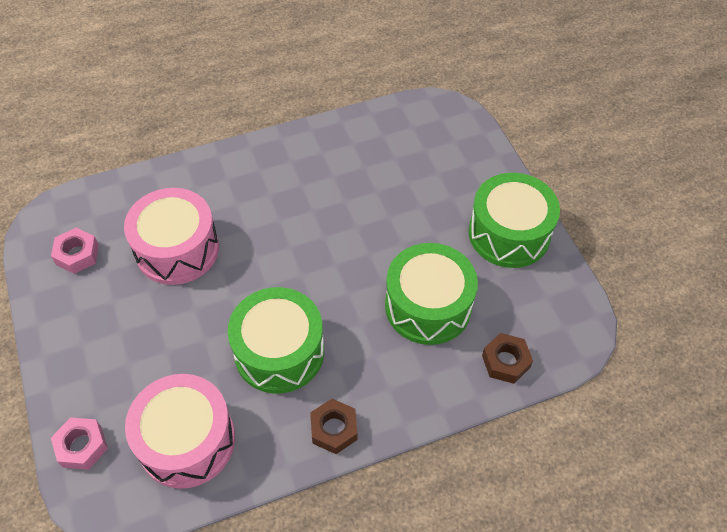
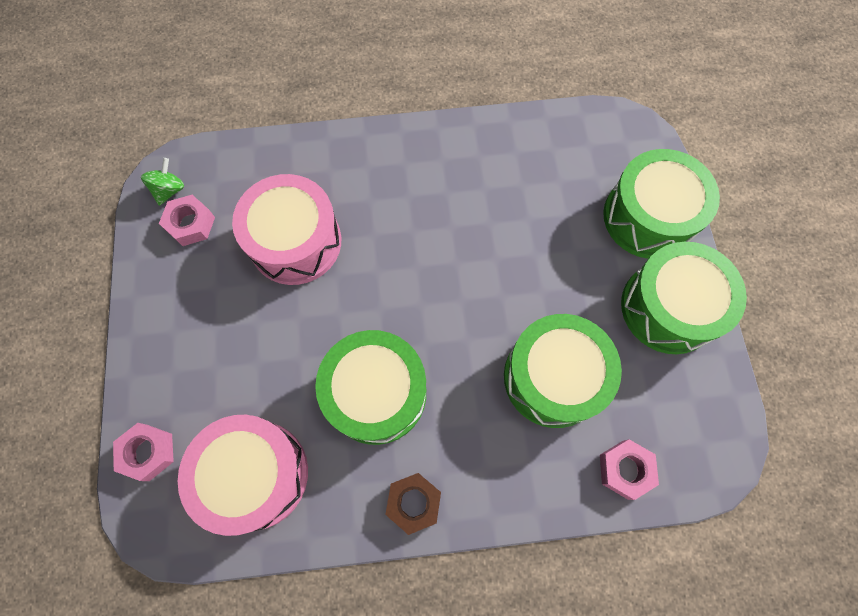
camera: 15 degrees right, 15 degrees up
(51, 232) = (169, 190): none -> green spinning top
(474, 170) = (648, 217): none -> green drum
(505, 361) = (625, 469): brown nut -> pink nut

